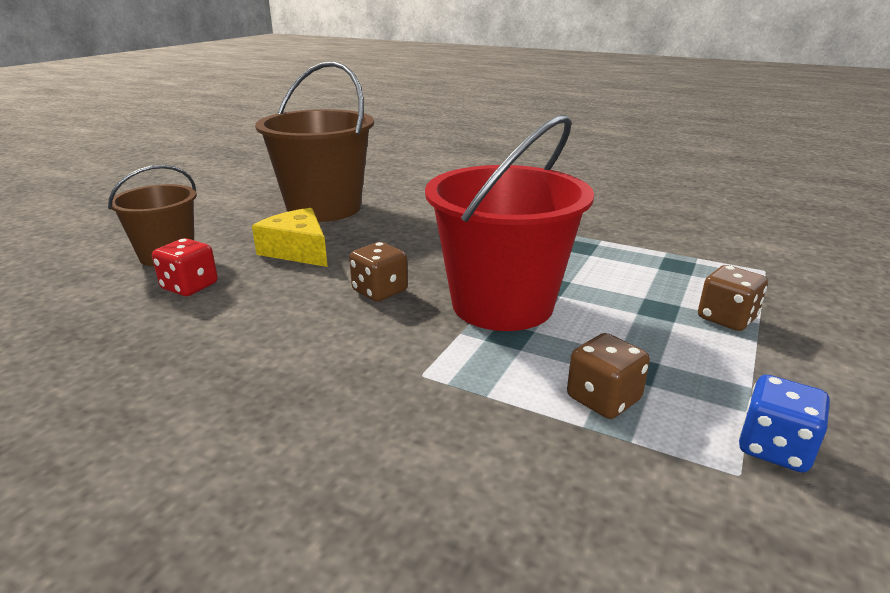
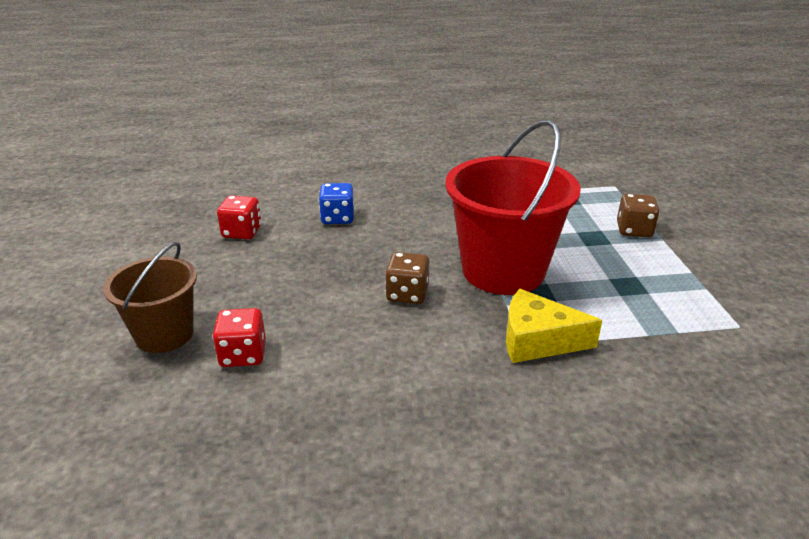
camera: 35 degrees left, 5 degrees up
(298, 250) = (285, 283): yellow cheese -> yellow cheese (537, 340)
(324, 208) = (242, 232): brown bucket -> red dice
(603, 399) = (638, 313): brown dice -> none
(774, 448) = (737, 304): blue dice -> blue dice (337, 218)

